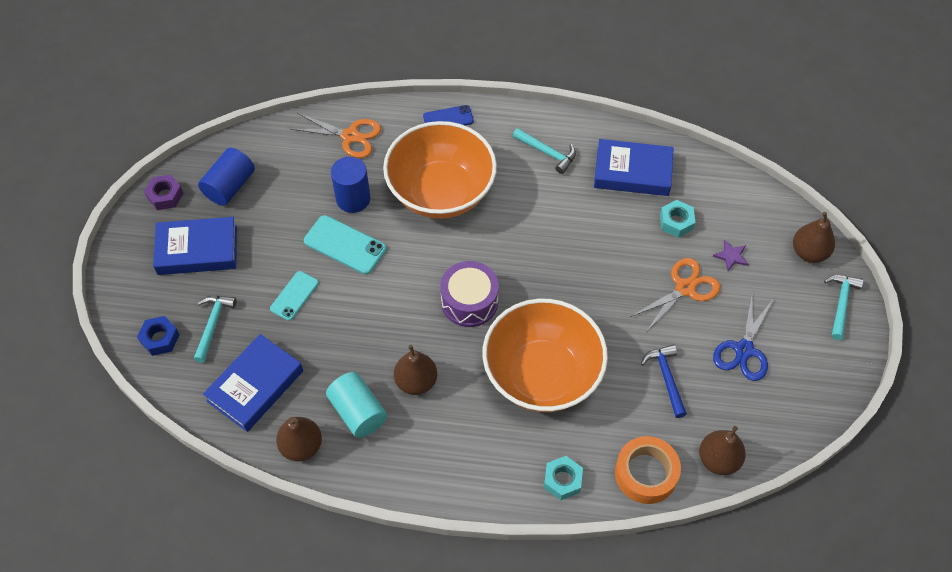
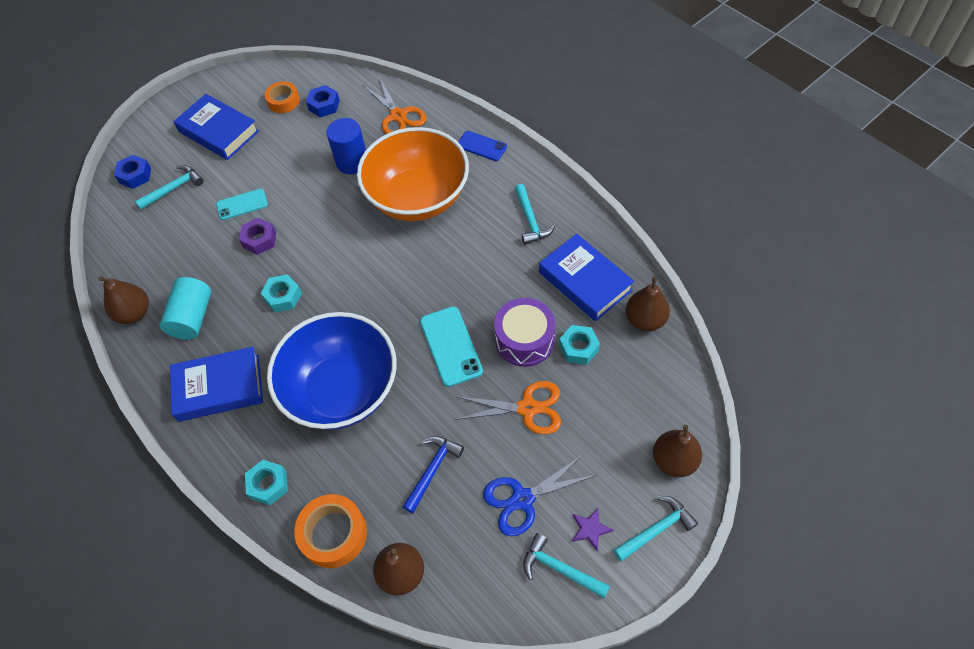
camera: 45 degrees right, 0 degrees up
(165, 196) = (239, 82): purple nut -> purple nut (259, 240)
(230, 186) = (283, 101): blue cylinder -> orange tape
(255, 386) = (153, 249): blue book -> blue book (219, 388)
(272, 167) = (324, 105): none -> blue nut
(345, 245) = (311, 191): turquoise phone -> turquoise phone (451, 346)
(416, 342) = (283, 297): none -> turquoise nut
(416, 381) = (252, 325): brown pear -> brown pear (645, 320)
(469, 302) = (350, 294): purple drum -> purple drum (524, 340)
(542, 374) = (342, 390): orange bowl -> blue bowl
(731, 256) = (597, 411): purple star -> purple star (590, 529)
(810, 374) = (560, 569): none -> turquoise hammer

